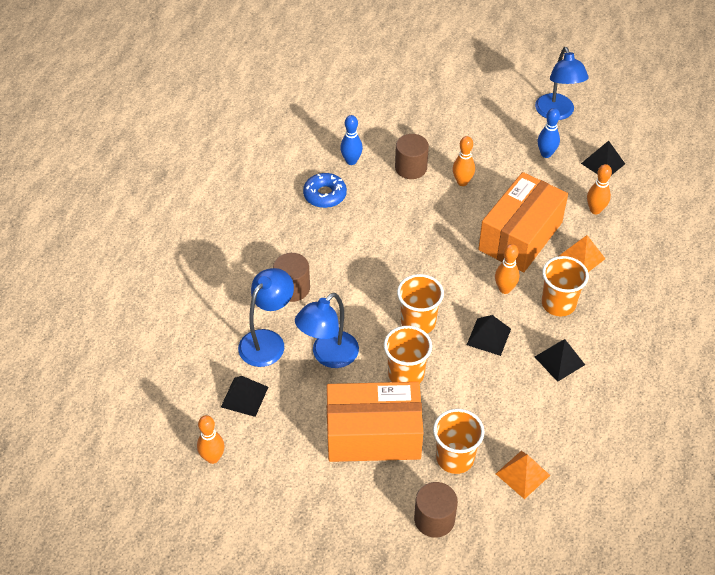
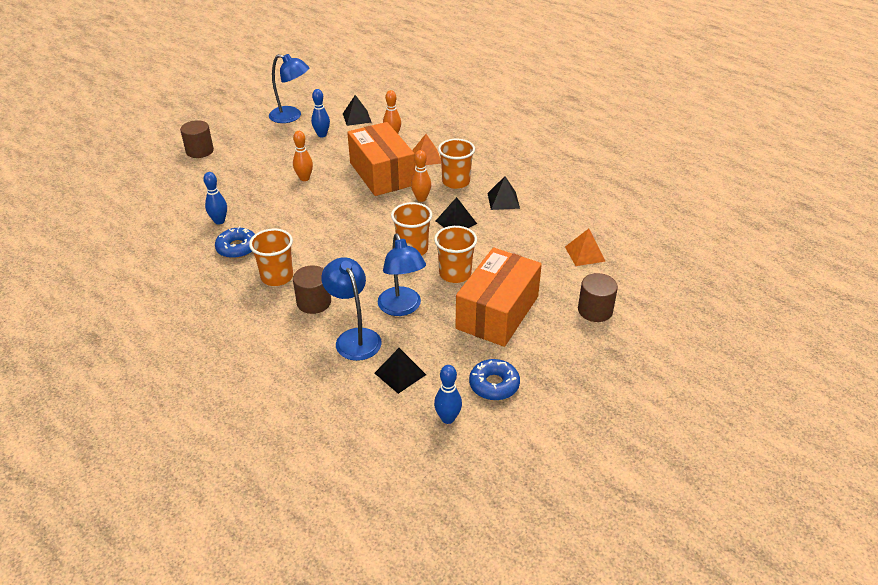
camera: 60 degrees left, 10 degrees down
(213, 458) = (448, 418): orange bowling pin -> blue bowling pin
(274, 475) = (494, 385): none -> blue donut
(411, 168) = (262, 195): brown cylinder -> brown cylinder (199, 151)
(455, 458) = (549, 279): orange cup -> orange cup (277, 277)

